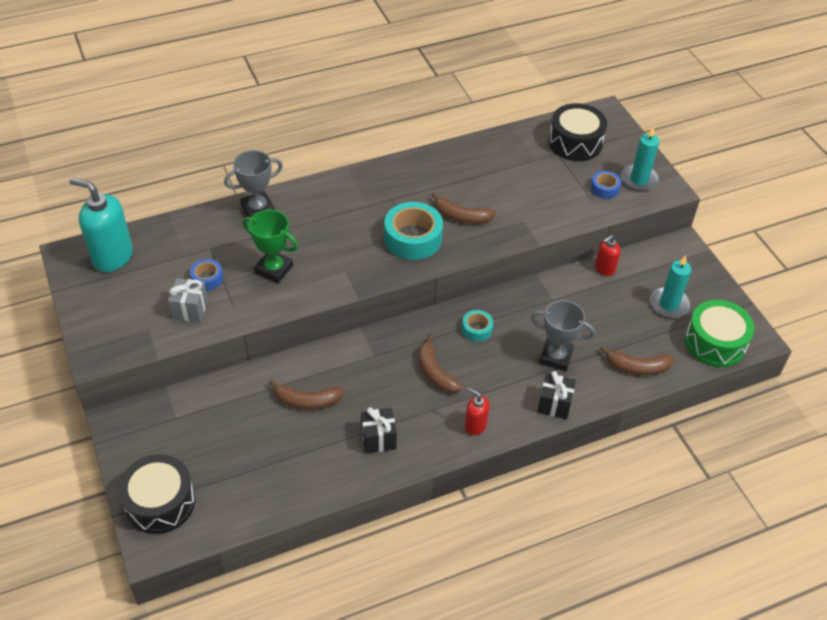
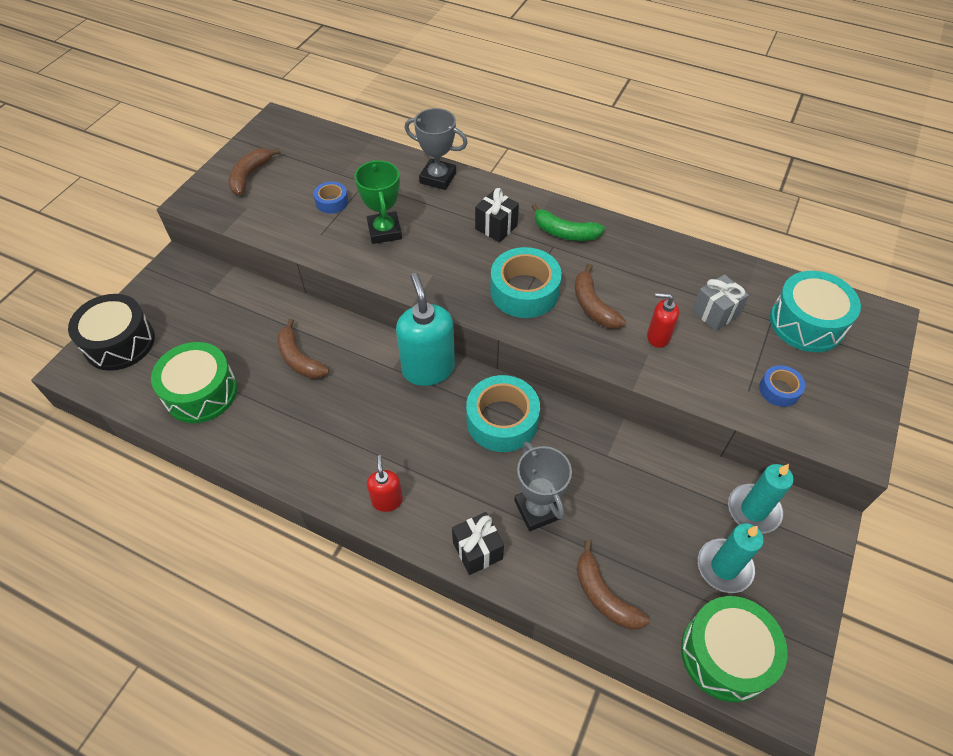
camera: 50 degrees right, 5 degrees up
(112, 256) = (298, 141): turquoise soap dispenser -> turquoise soap dispenser (428, 369)
(190, 309) = (290, 215): grey gift -> grey gift (715, 313)
(272, 476) = (201, 392): none -> green drum
(378, 438) = (304, 436): black gift -> black gift (496, 227)
(388, 185) = (565, 232): none -> green banana
(435, 372) = (419, 424): brown banana -> brown banana (250, 176)
(477, 329) = (502, 420): turquoise tape -> turquoise tape, size x1.93
(575, 142) = (806, 323): black drum -> turquoise drum
(604, 269) = (699, 472): red soap dispenser -> red soap dispenser (658, 337)
(639, 180) = (833, 411): turquoise candle -> turquoise candle (753, 510)

